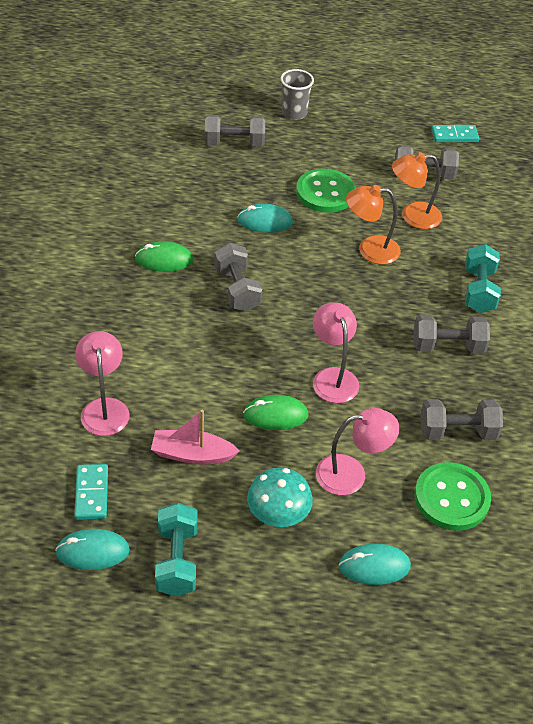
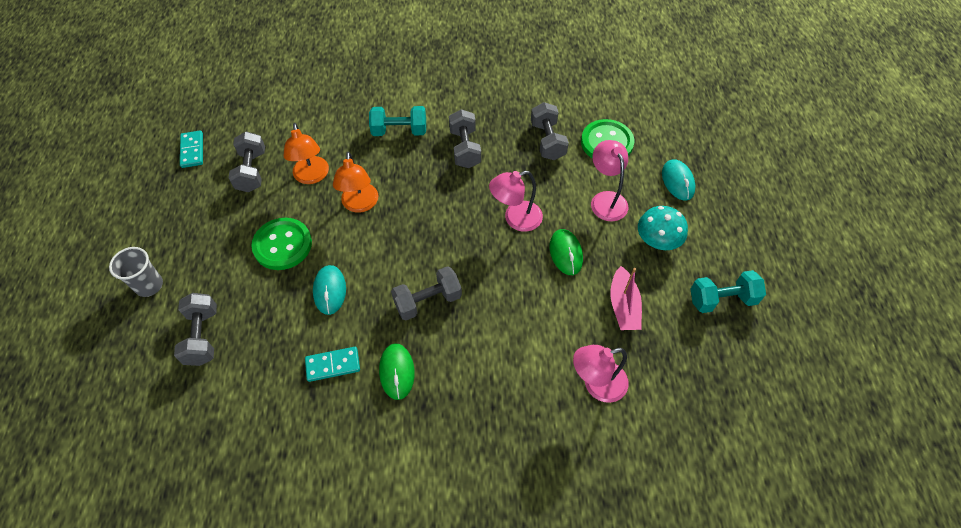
camera: 95 degrees left, 10 degrees up
(92, 493) = (687, 373): turquoise domino -> turquoise domino (333, 365)
(92, 551) = (738, 359): turquoise mouse -> none

